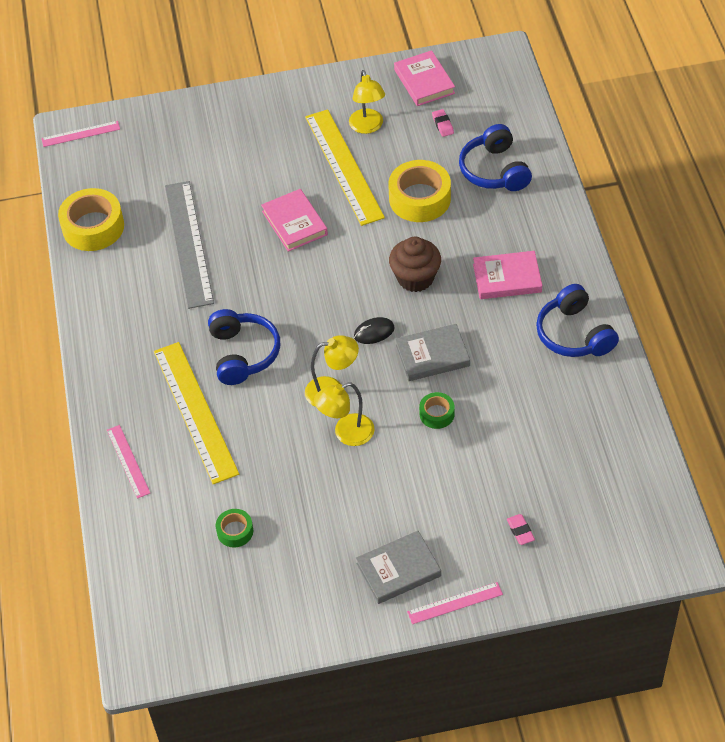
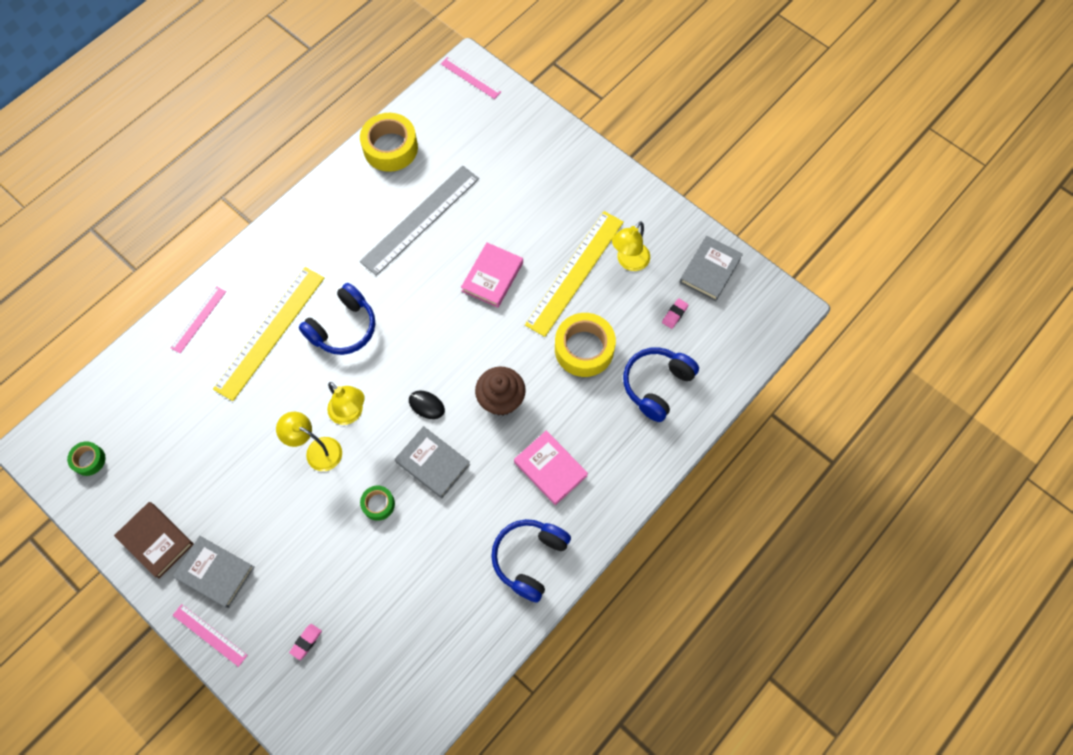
camera: 50 degrees right, 15 degrees up
(235, 531) = (181, 433): green tape -> green tape (89, 460)
(327, 603) = (156, 540): none -> brown book
(424, 81) = (710, 270): pink book -> grey book

